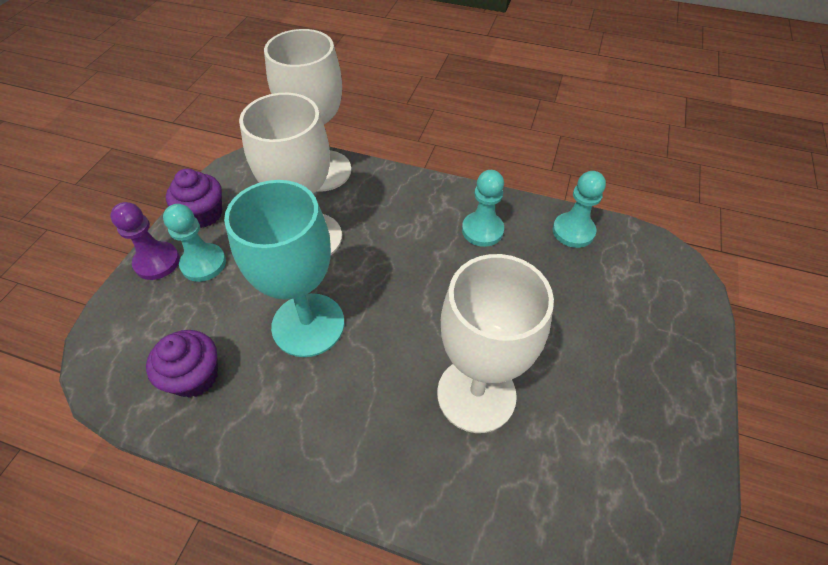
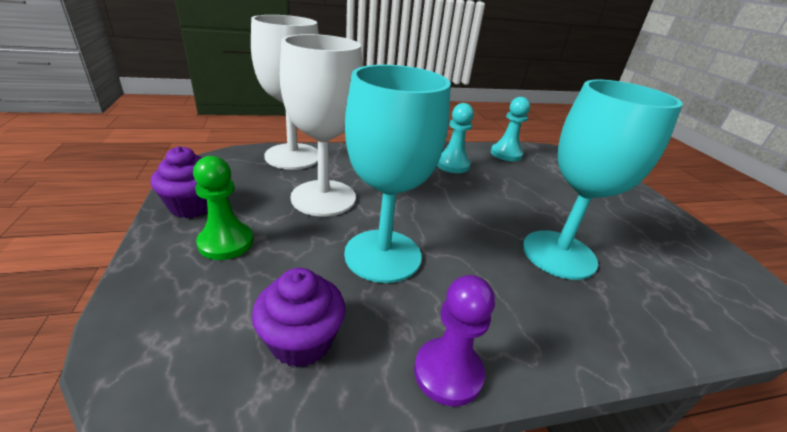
camera: 35 degrees left, 20 degrees down
(157, 262) = (162, 256): purple pawn -> purple pawn (448, 372)
(203, 263) = (226, 242): turquoise pawn -> green pawn
(476, 394) = (559, 254): white goblet -> turquoise goblet

